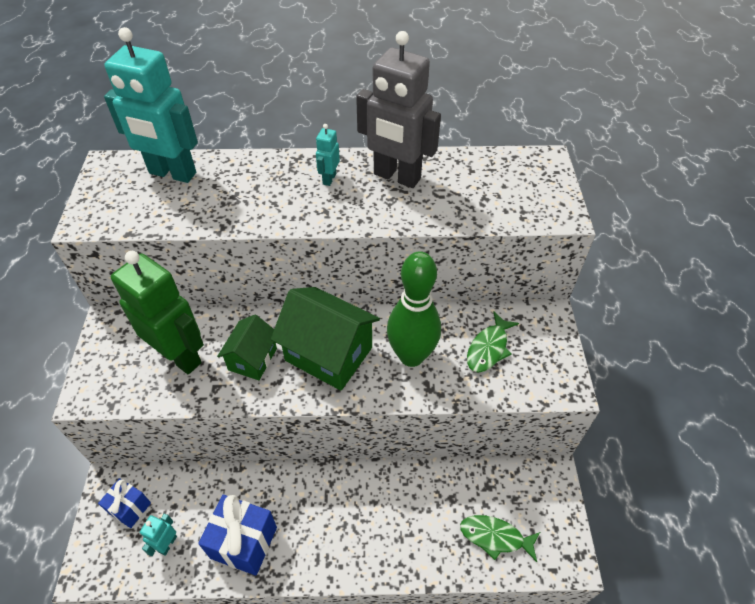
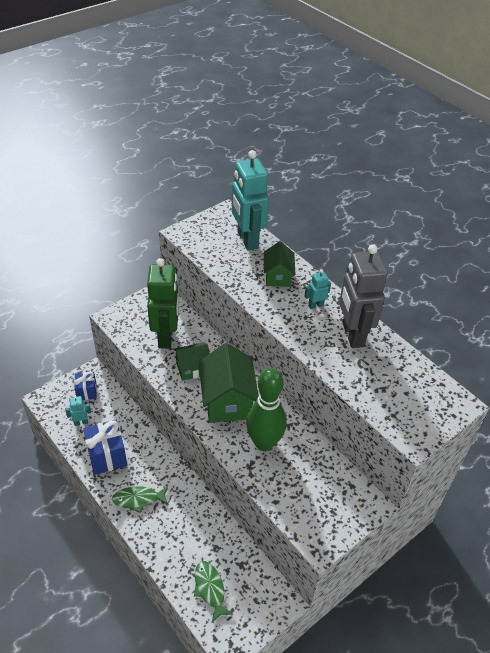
camera: 50 degrees right, 5 degrees down
(255, 182) = (277, 276): none -> green house
(488, 348) = (309, 481): green fish -> green fish (138, 499)

